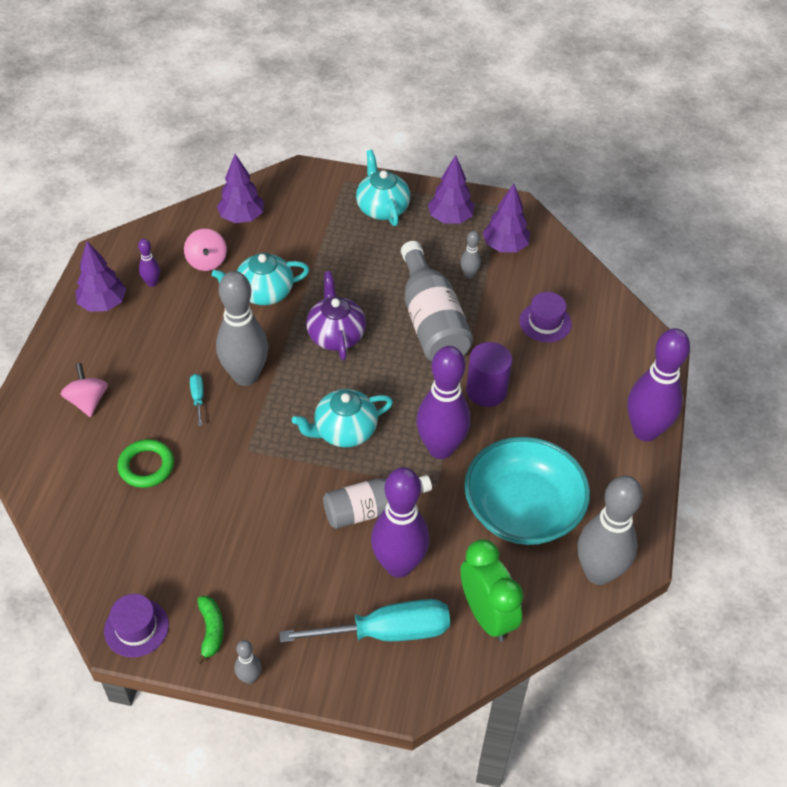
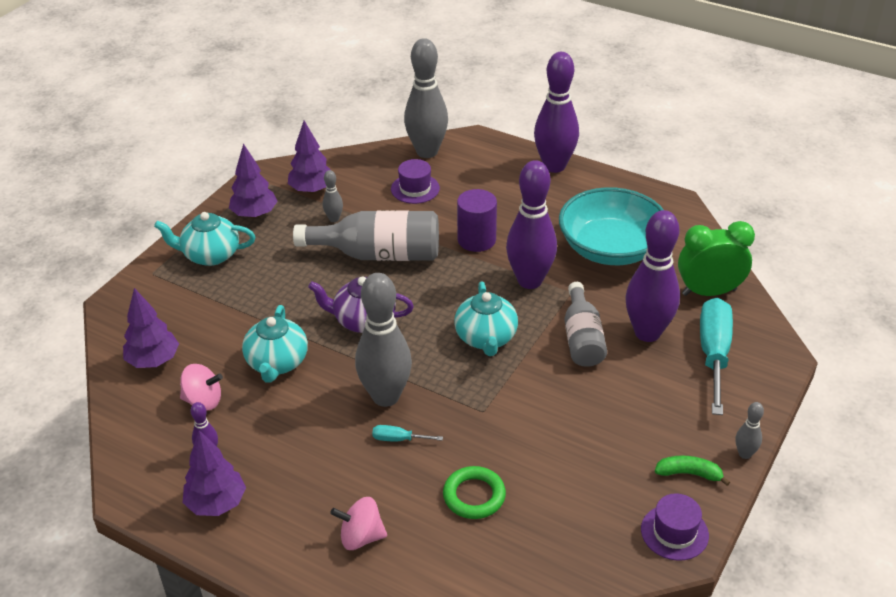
camera: 70 degrees left, 10 degrees down
(598, 573) = (682, 223): grey bowling pin -> grey bowling pin (427, 152)

